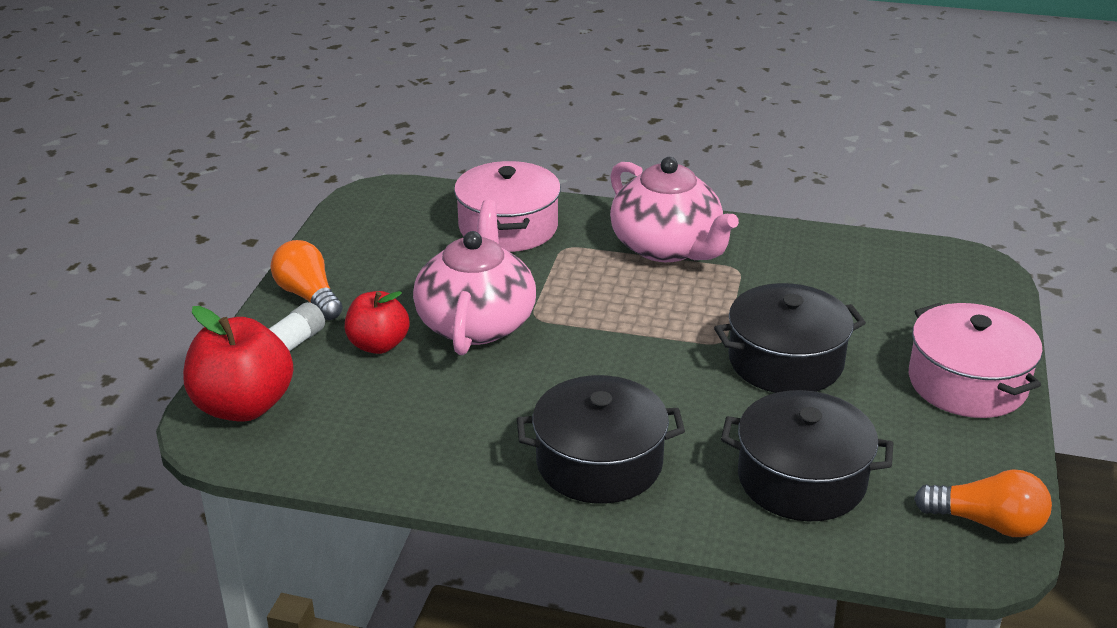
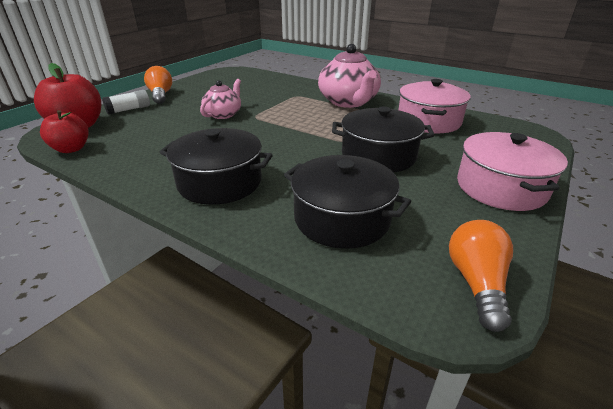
camera: 20 degrees right, 0 degrees up
(378, 345) = (168, 115): red apple -> red apple (71, 149)
(476, 322) = (223, 114): pink teapot -> pink teapot, size x0.58
(508, 227) = (276, 86): pink pot -> pink pot (428, 121)
(987, 523) = (476, 283): orange light bulb -> orange light bulb turned 120 degrees counterclockwise

